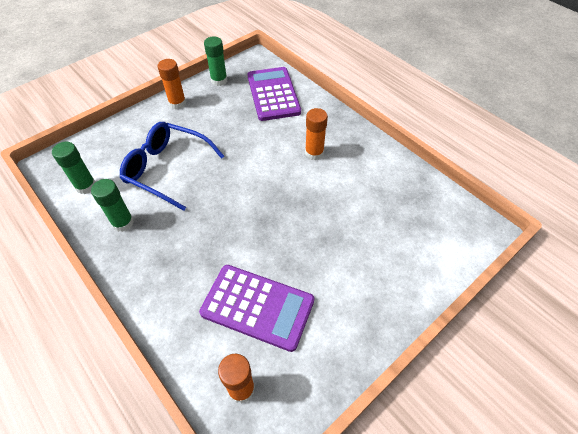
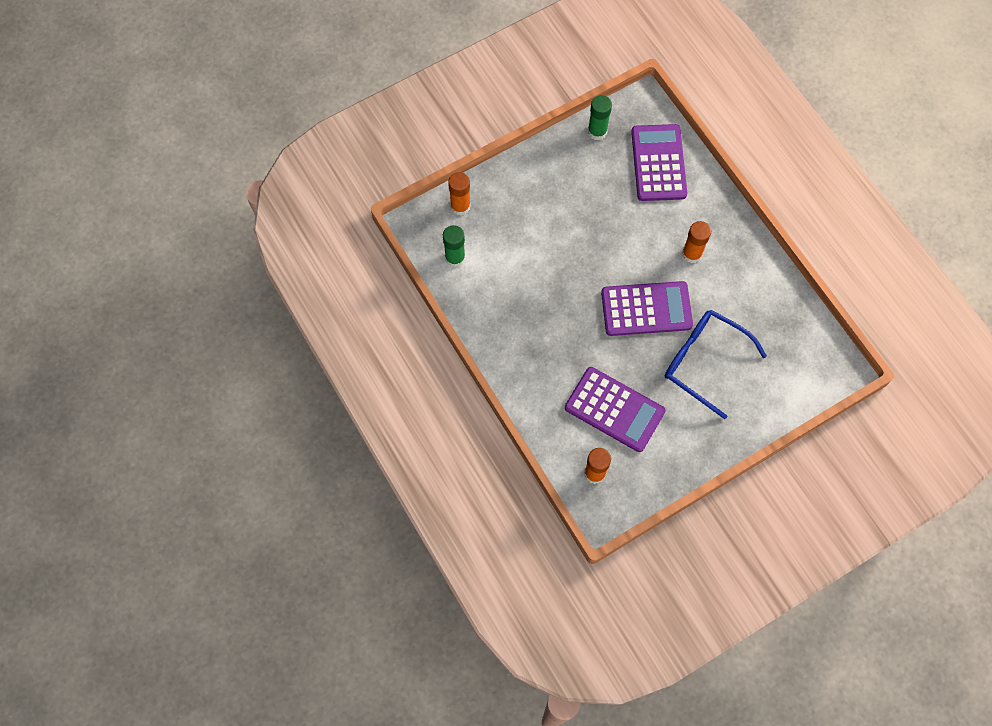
camera: 10 degrees right, 15 degrees up
(123, 223) = (494, 306): green glue stick -> none
(167, 169) = (536, 249): blue glasses -> blue glasses (703, 361)
(177, 103) = (548, 160): orange glue stick -> orange glue stick (460, 206)
(279, 203) = (646, 309): none -> purple calculator

